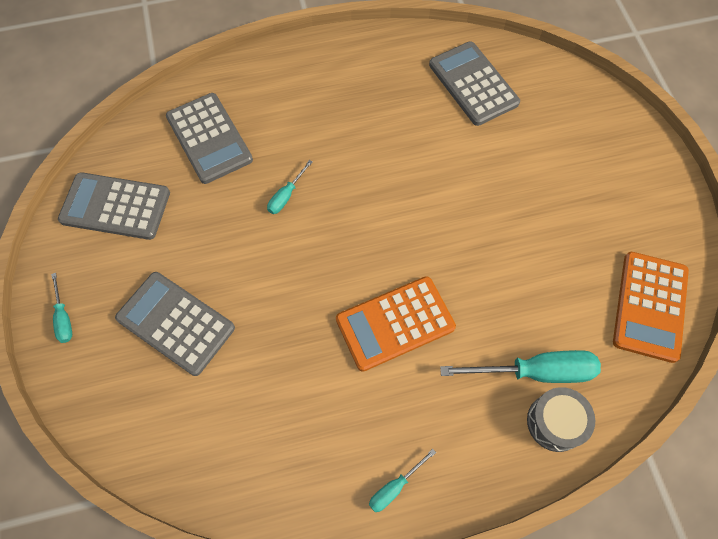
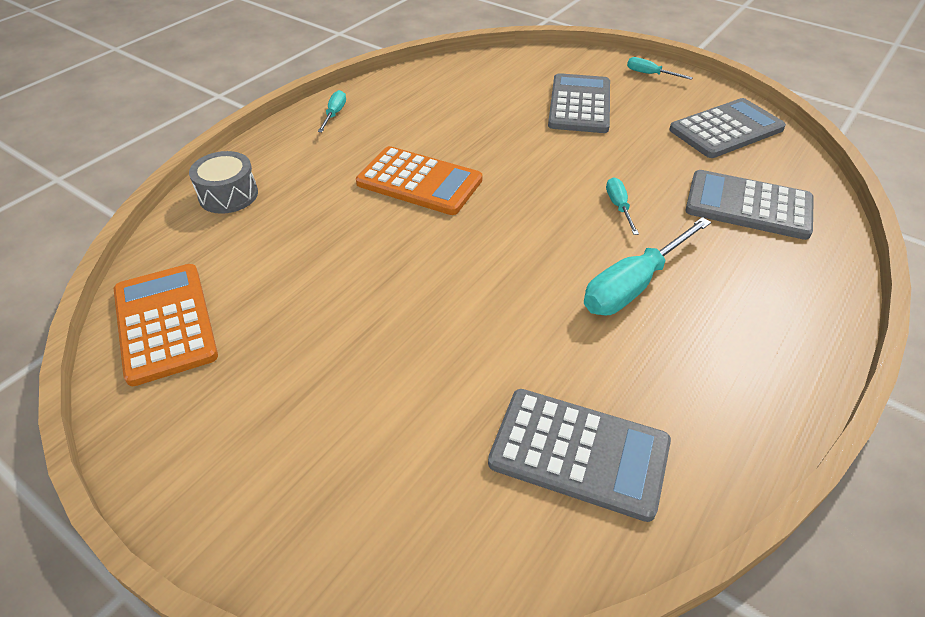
camera: 140 degrees right, 20 degrees down
(175, 323) = (579, 104): grey calculator -> grey calculator turned 75 degrees counterclockwise
(395, 323) = (419, 182): orange calculator -> orange calculator turned 90 degrees clockwise
(535, 371) = (267, 214): turquoise screwdriver -> turquoise screwdriver (634, 285)

